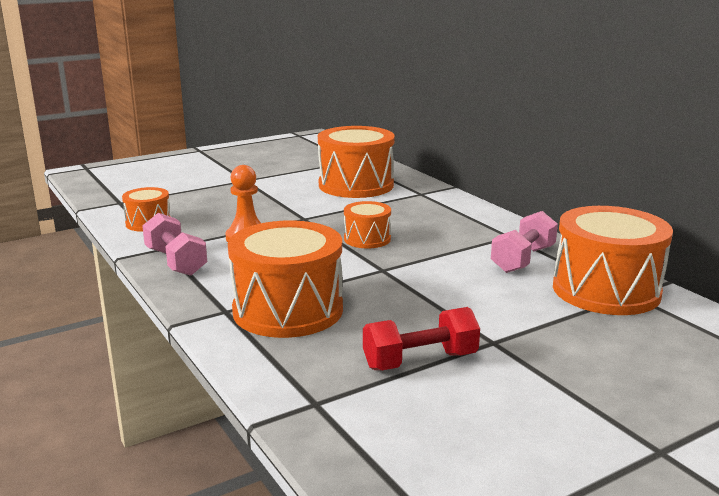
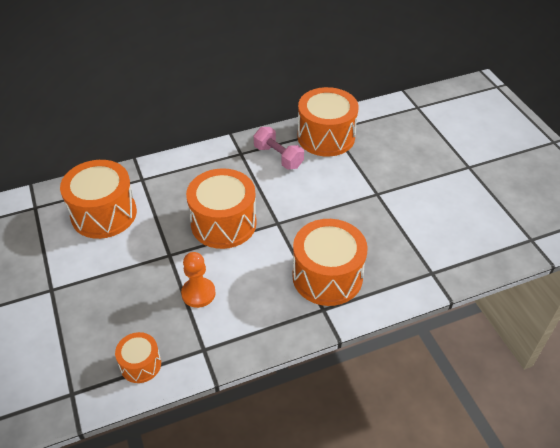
camera: 80 degrees left, 25 degrees up
(176, 262) = (235, 340): pink dumbbell -> none
(367, 239) = (223, 223): orange drum -> orange drum, size x1.92
(420, 361) = (394, 226): red dumbbell -> none

